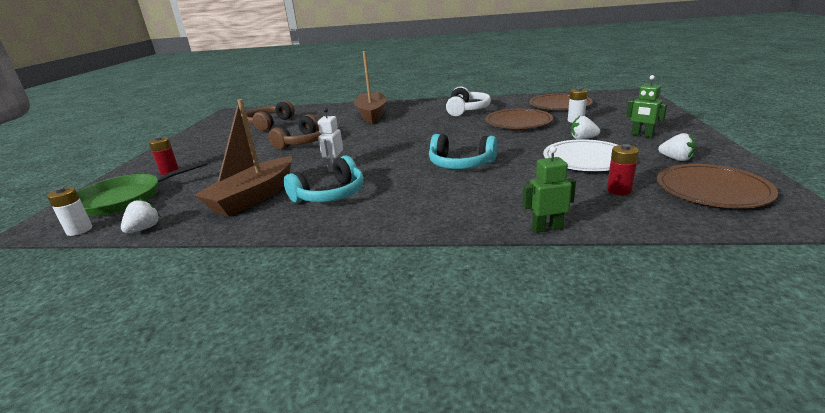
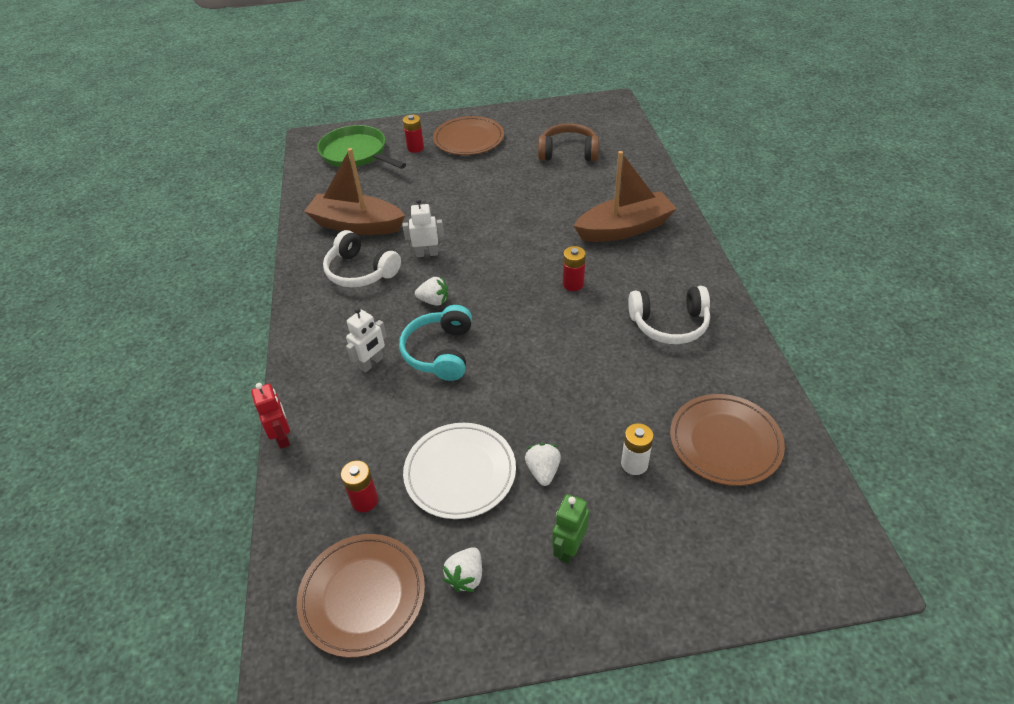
camera: 75 degrees right, 20 degrees up
(79, 230) = (303, 160): white battery -> none
(144, 229) = (303, 191): white strawberry -> white strawberry (434, 301)
(304, 142) = (504, 204): brown headphones -> none
(330, 194) = (361, 271): turquoise headphones -> white headphones
(414, 127) = (573, 284): none -> red battery
(461, 189) = (372, 363): none -> white robot
(518, 122) = (612, 392): brown plate -> brown plate (469, 139)
(547, 228) = (283, 437): green robot -> red robot

